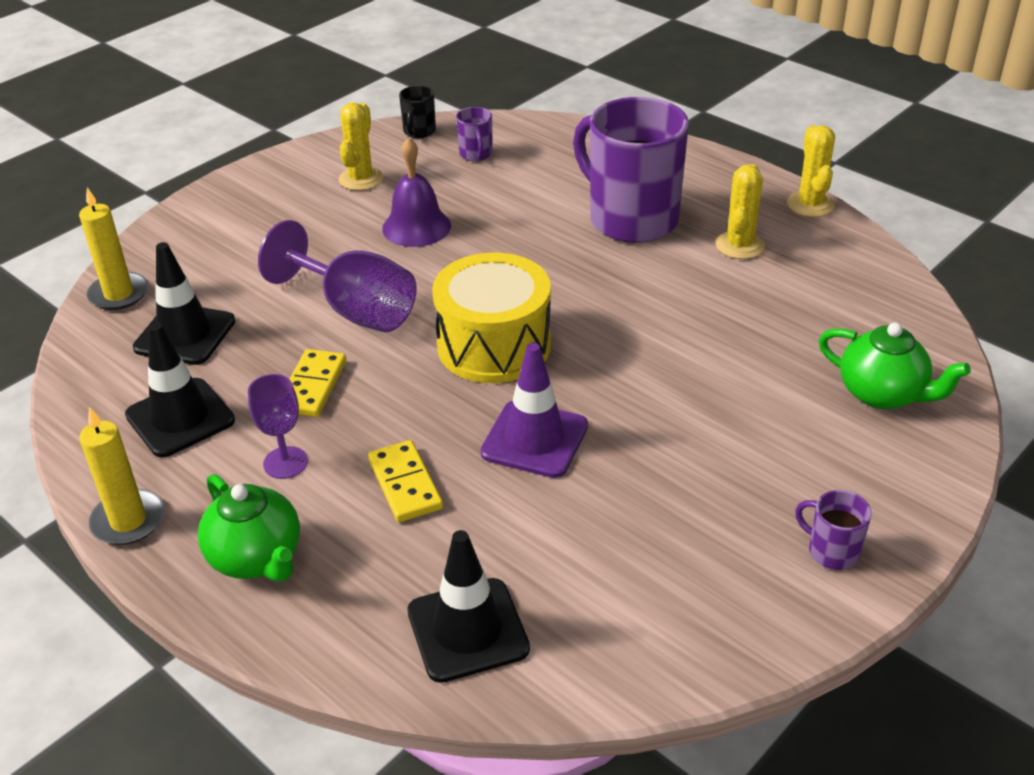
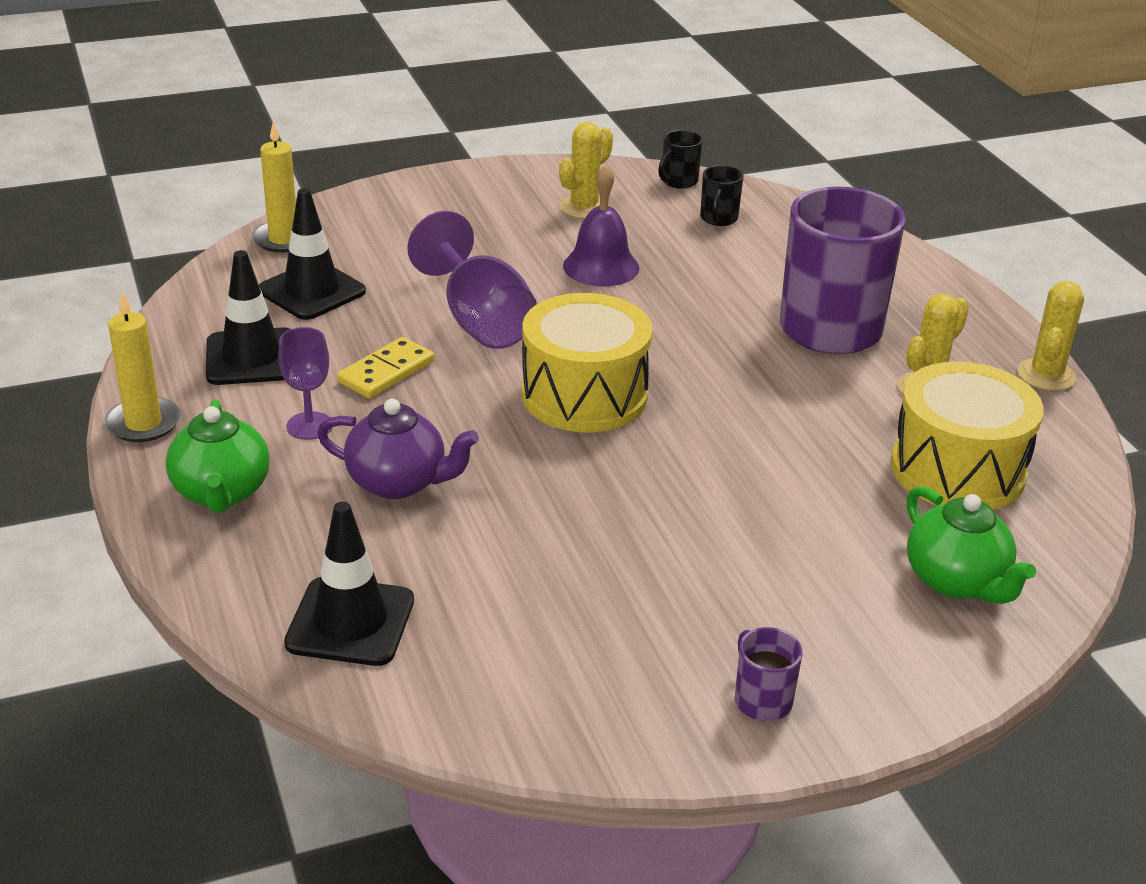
camera: 25 degrees right, 5 degrees down
(405, 484) = (399, 482): yellow domino -> purple teapot
(476, 154) = (718, 219): purple mug -> black mug
(534, 439) = (551, 489): purple traffic cone -> none
(812, 303) = (957, 469): none -> yellow drum

